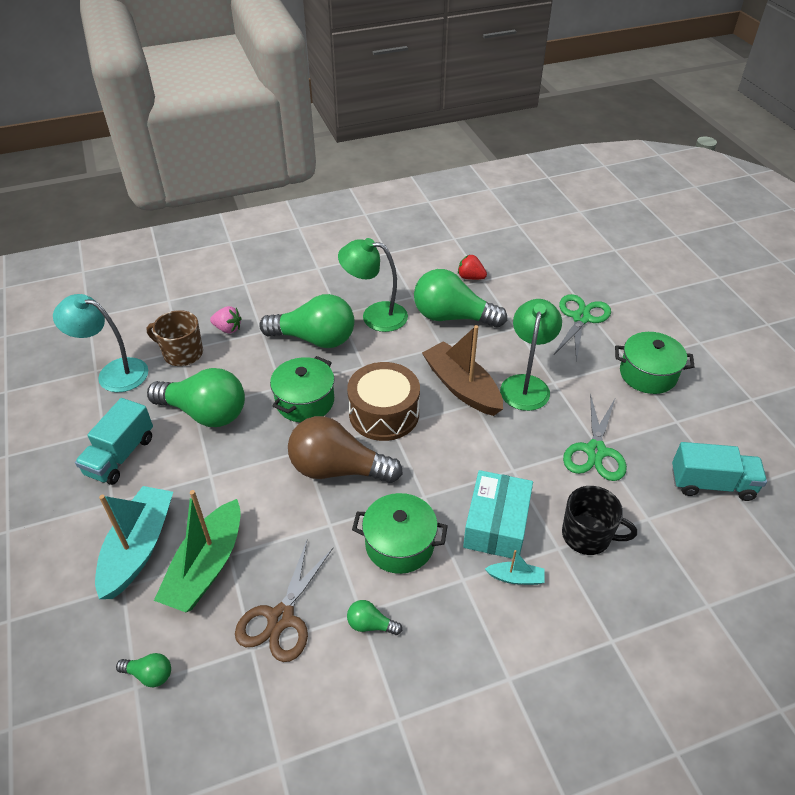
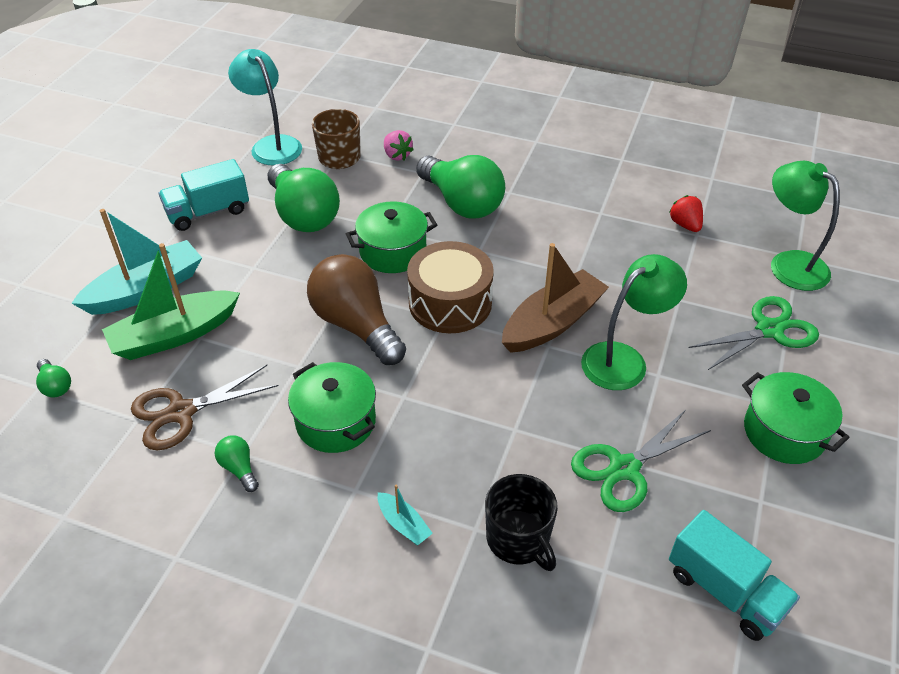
camera: 40 degrees right, 0 degrees up
(375, 315) = (542, 211): green lamp -> green lamp (789, 263)
(452, 317) = (619, 252): green light bulb -> none
(461, 387) = (552, 323): brown boat -> brown boat turned 45 degrees clockwise
(496, 524) = (440, 466): turquoise box -> none

